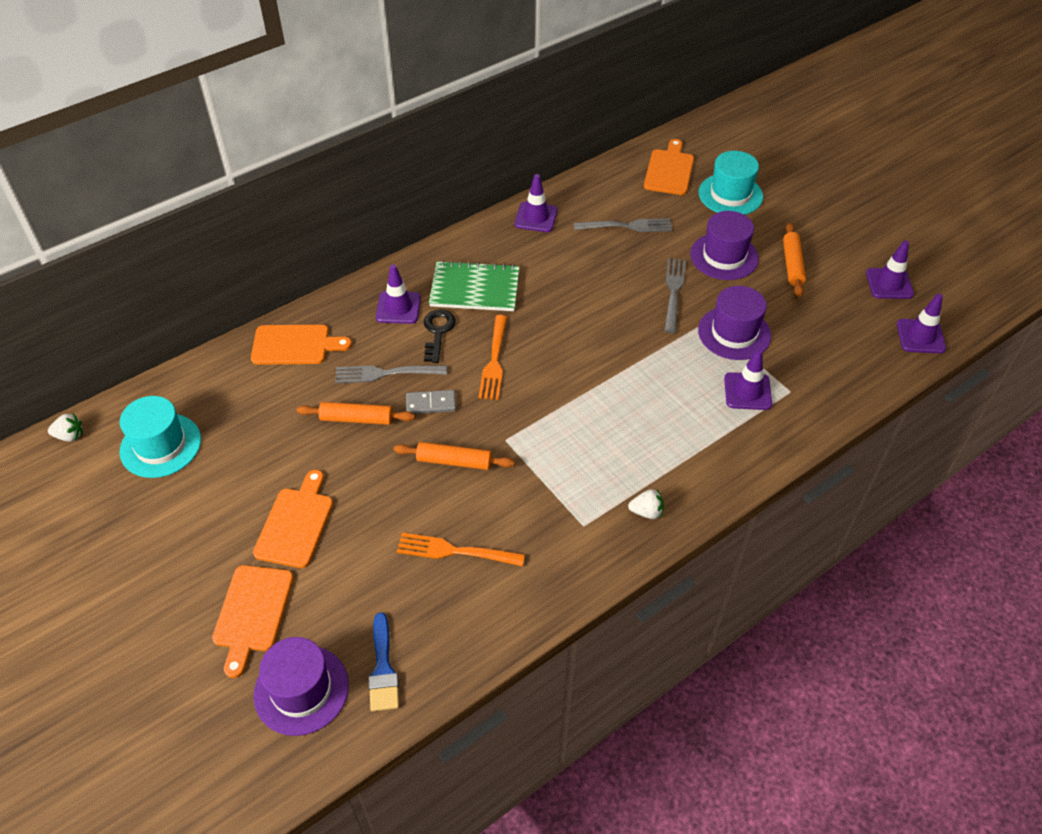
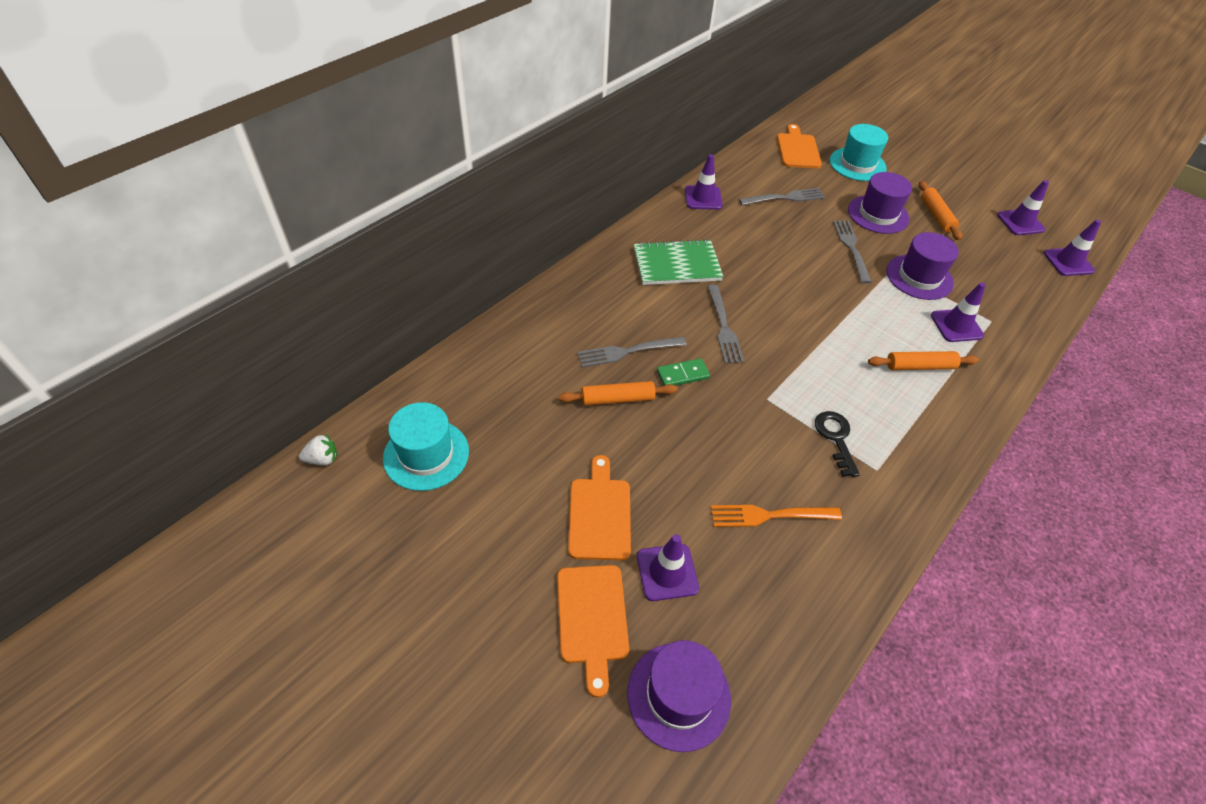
camera: 15 degrees left, 0 degrees up
(295, 345) = (527, 336): orange cutting board -> none
(383, 669) = (753, 654): blue brush -> none
(398, 308) = (613, 289): purple traffic cone -> purple traffic cone (667, 572)
(431, 404) = (682, 374): grey domino -> green domino
(438, 332) = (660, 307): black key -> black key (835, 438)
(454, 461) = (729, 426): orange rolling pin -> orange rolling pin (919, 366)
(494, 361) = (724, 327): orange fork -> grey fork
(646, 512) = (926, 447): white strawberry -> none

